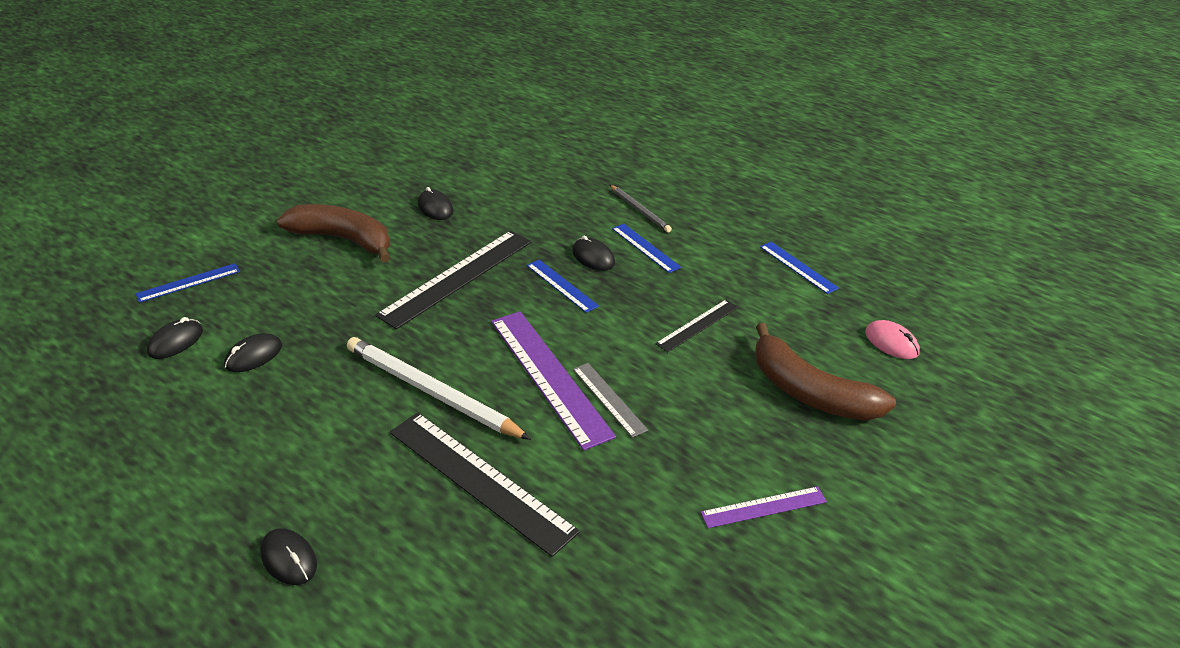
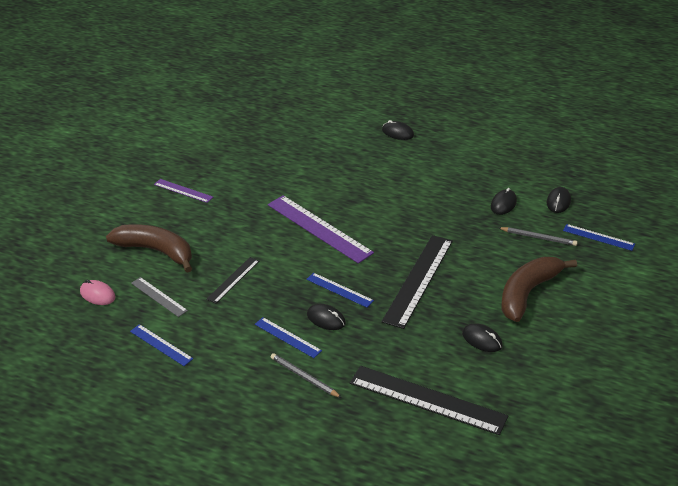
camera: 165 degrees right, 0 degrees up
(188, 283) = (598, 237): blue ruler -> blue ruler turned 75 degrees clockwise
(261, 298) = (538, 237): none -> grey pencil
(344, 239) = (528, 293): brown banana -> brown banana turned 120 degrees clockwise
(431, 392) = (383, 206): white pencil -> none
(480, 480) = (330, 174): black ruler -> black ruler (427, 400)
(609, 399) = (278, 223): grey ruler -> grey ruler (159, 296)
(763, 507) = (183, 191): purple ruler -> purple ruler turned 60 degrees clockwise

